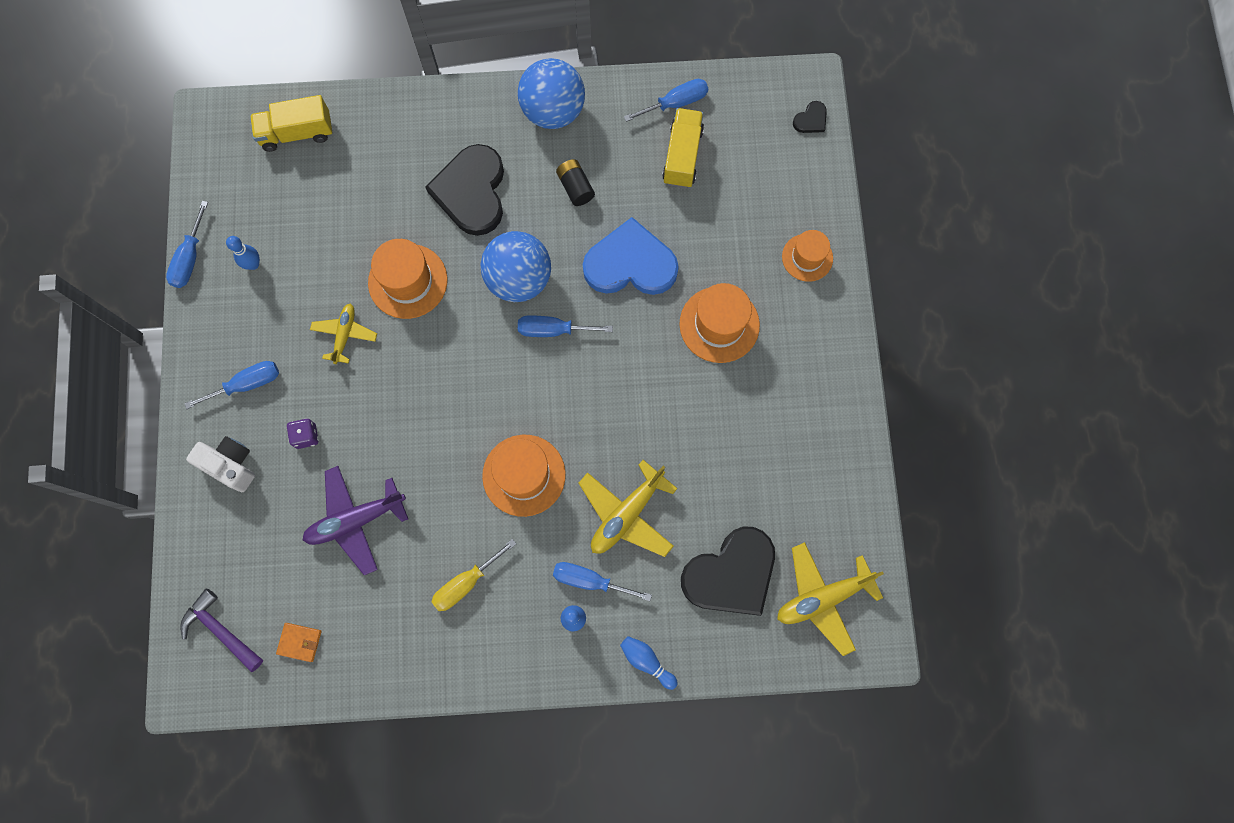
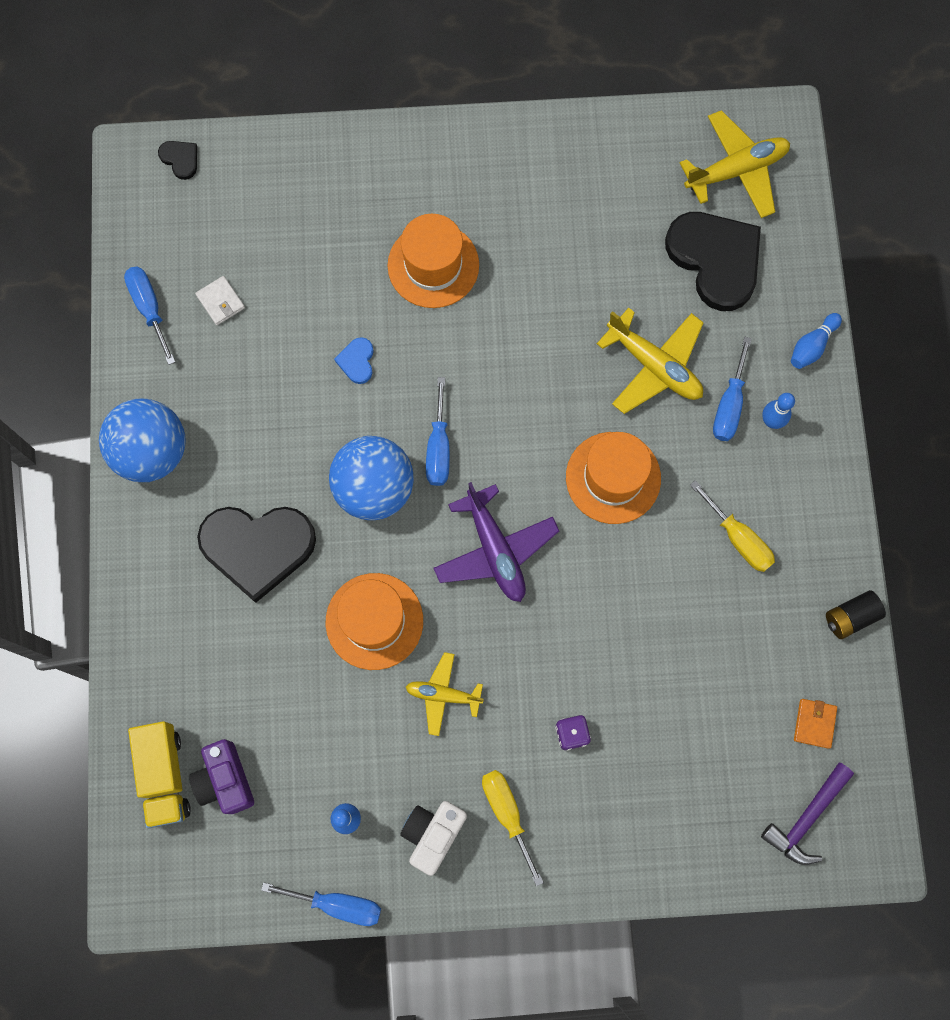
camera: 90 degrees left, 0 degrees up
(231, 465) = (609, 824): white camera -> white camera (433, 834)
(247, 384) = (507, 813): blue screwdriver -> yellow screwdriver
(290, 175) = (225, 780): none -> purple camera
(356, 520) = (671, 667): purple plane -> purple plane (495, 550)
(575, 187) = (256, 424): black battery -> black battery (850, 617)
(630, 263) = (357, 361): blue heart -> blue heart, size x0.42
(682, 156) = (220, 302): yellow truck -> white wallet
(807, 257) = (353, 170): orange hat -> none
(823, 598) = (736, 170): yellow plane -> yellow plane turned 90 degrees counterclockwise

